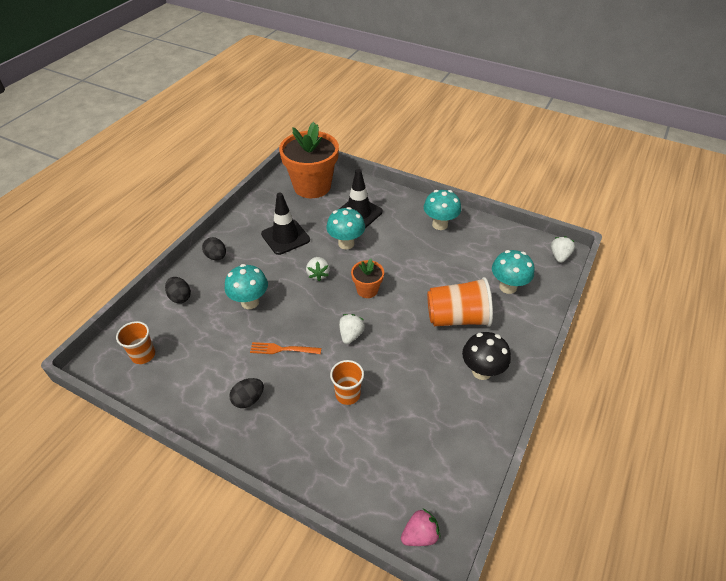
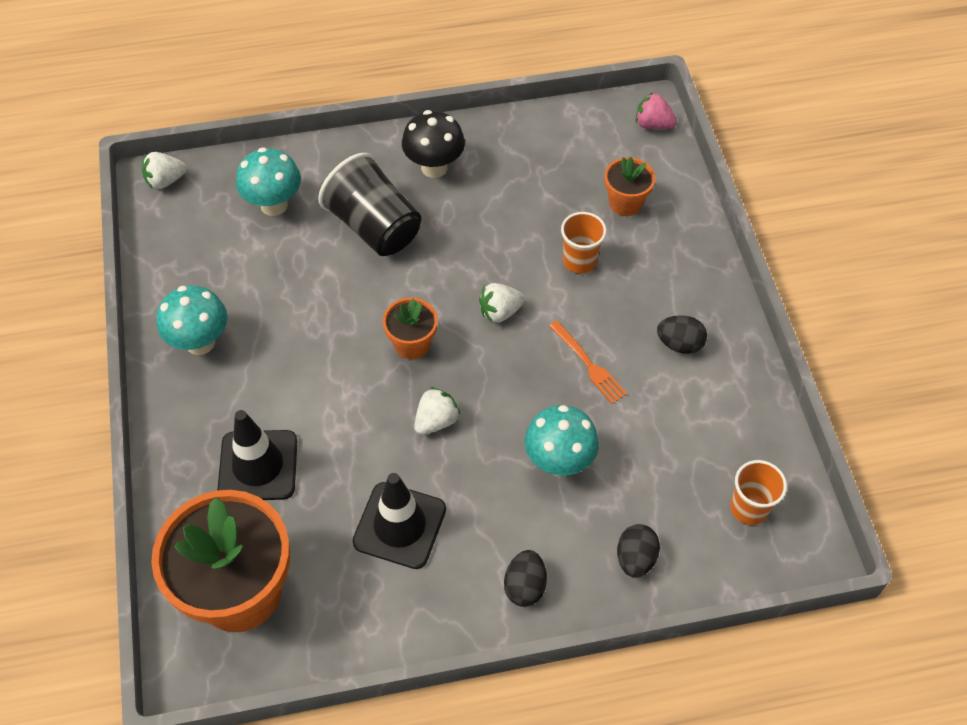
camera: 130 degrees left, 10 degrees up
(346, 243) = (343, 432): turquoise mushroom -> none
(366, 454) = (625, 203): none -> orange flower pot
(457, 318) = (374, 227): orange cup -> black cup

